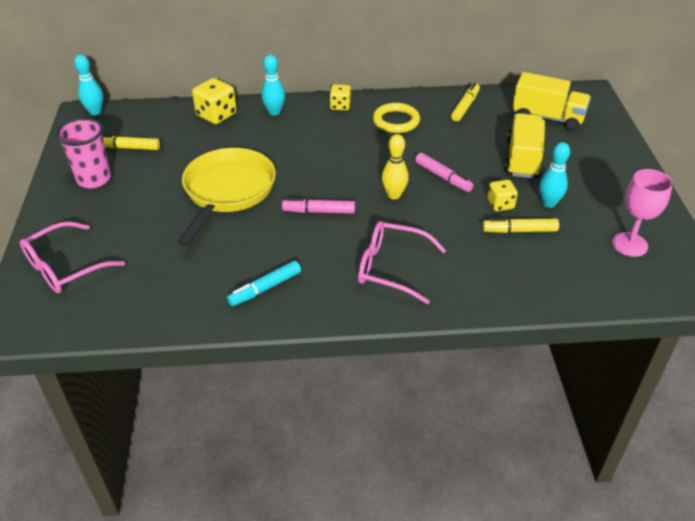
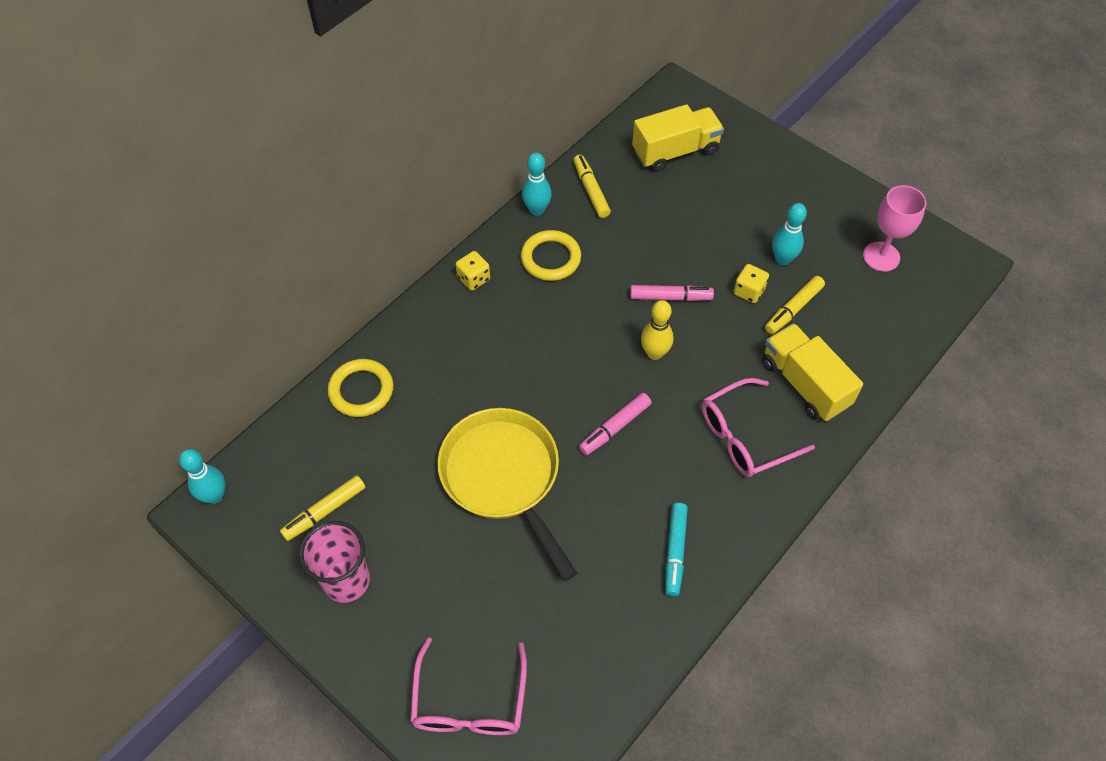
camera: 45 degrees left, 15 degrees up
(216, 115) = (361, 390): yellow dice -> yellow ring
(274, 112) = (418, 338): turquoise bowling pin -> turquoise bowling pin (537, 210)
(522, 159) = (709, 221): yellow truck -> yellow truck (804, 384)

